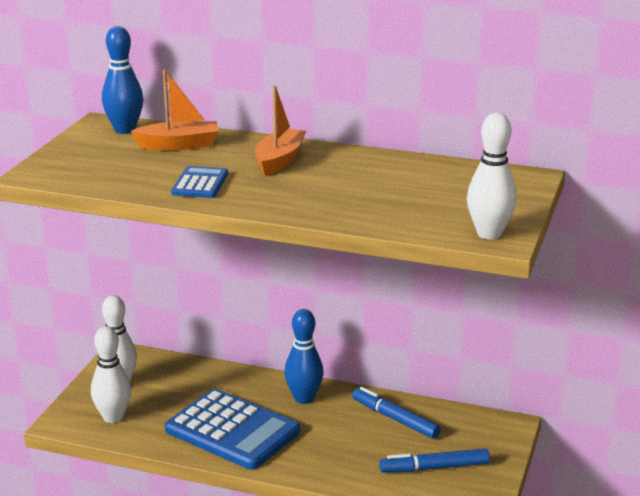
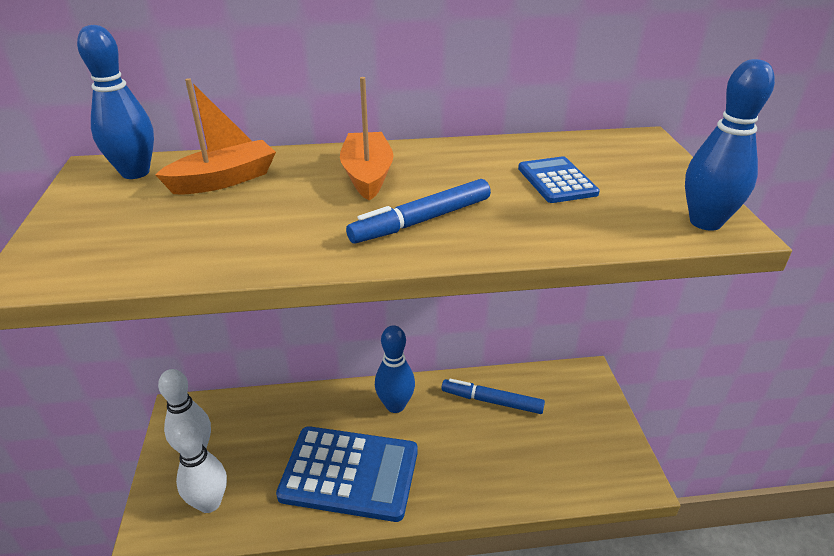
camera: 25 degrees left, 10 degrees up
(200, 183) = (296, 232): blue calculator -> blue calculator (557, 181)
(434, 468) = (565, 448): blue marker -> blue marker (421, 221)
(489, 234) = (705, 222): white bowling pin -> blue bowling pin

